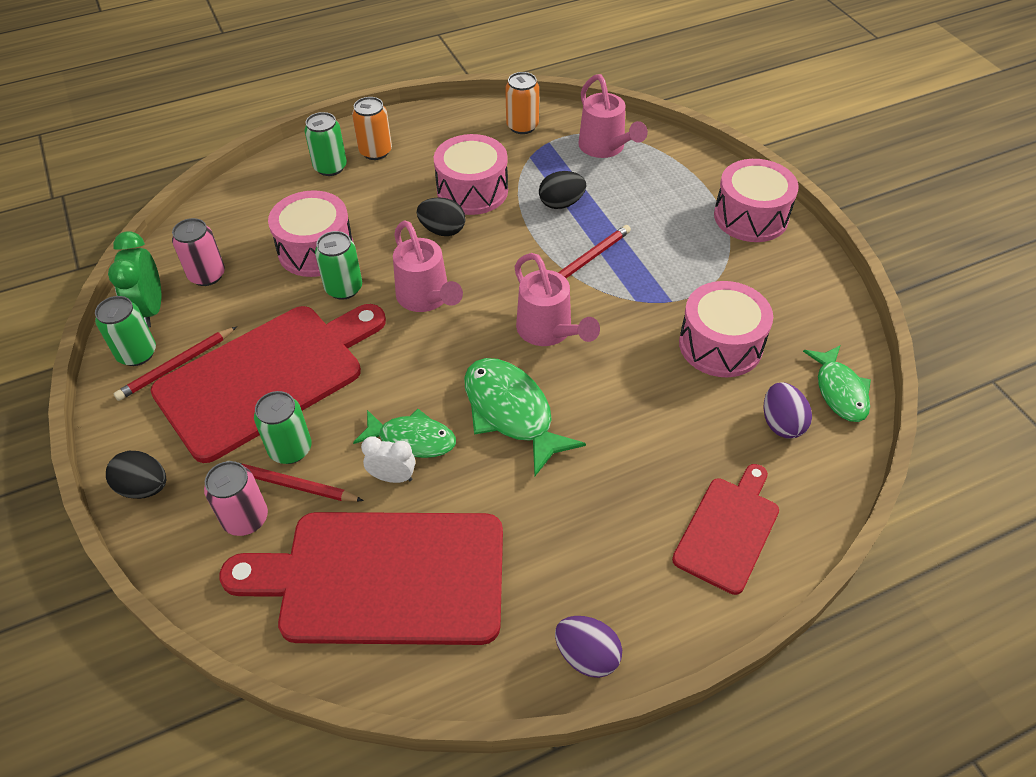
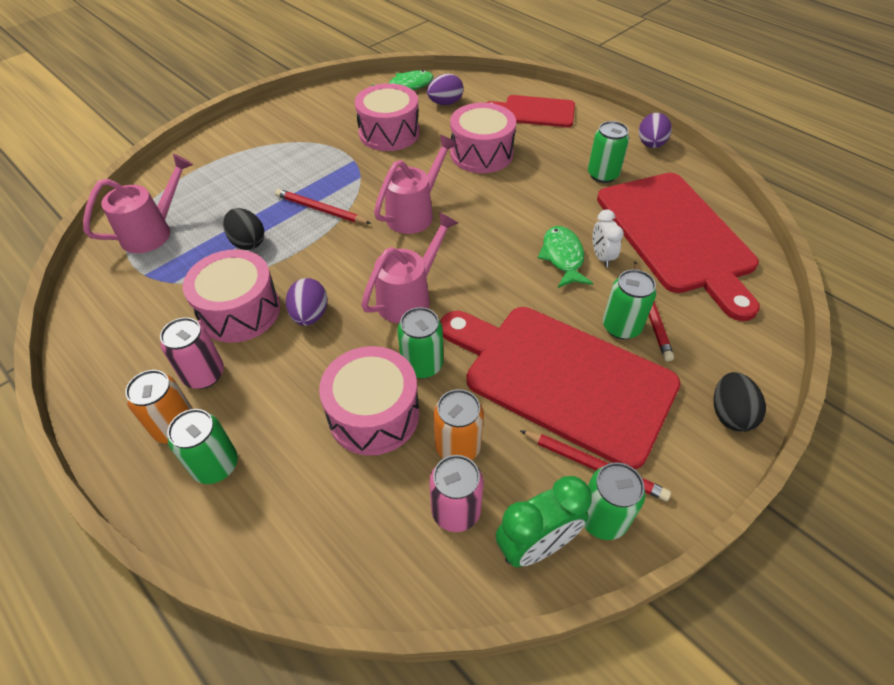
camera: 110 degrees left, 0 degrees up
(245, 519) = (698, 327): pink can -> pink can (204, 375)
(442, 230) = (310, 315): black egg -> purple egg
(511, 413) = (505, 213): green fish -> none
(522, 126) = (115, 302): orange can -> orange can (458, 446)
(540, 550) = (603, 175): none -> green can
(750, 217) = (242, 137): pink drum -> pink drum (481, 154)

